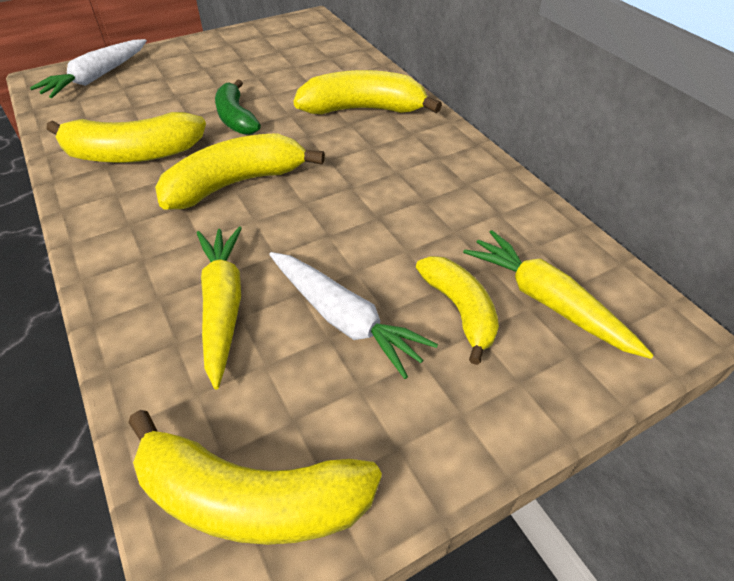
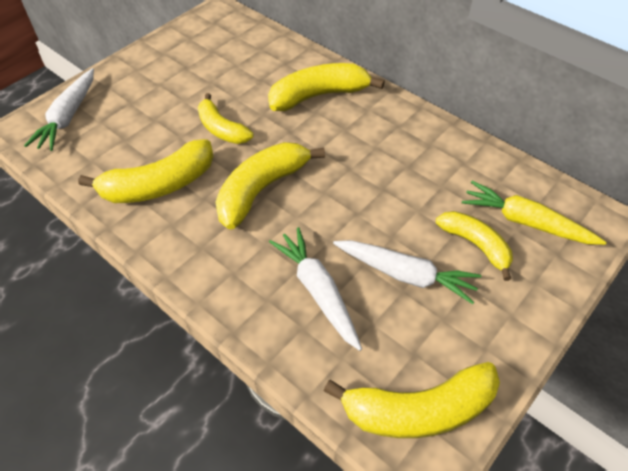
camera: 20 degrees left, 5 degrees up
(222, 306) = (317, 291): yellow carrot -> white carrot
(236, 118) = (221, 129): green banana -> yellow banana

